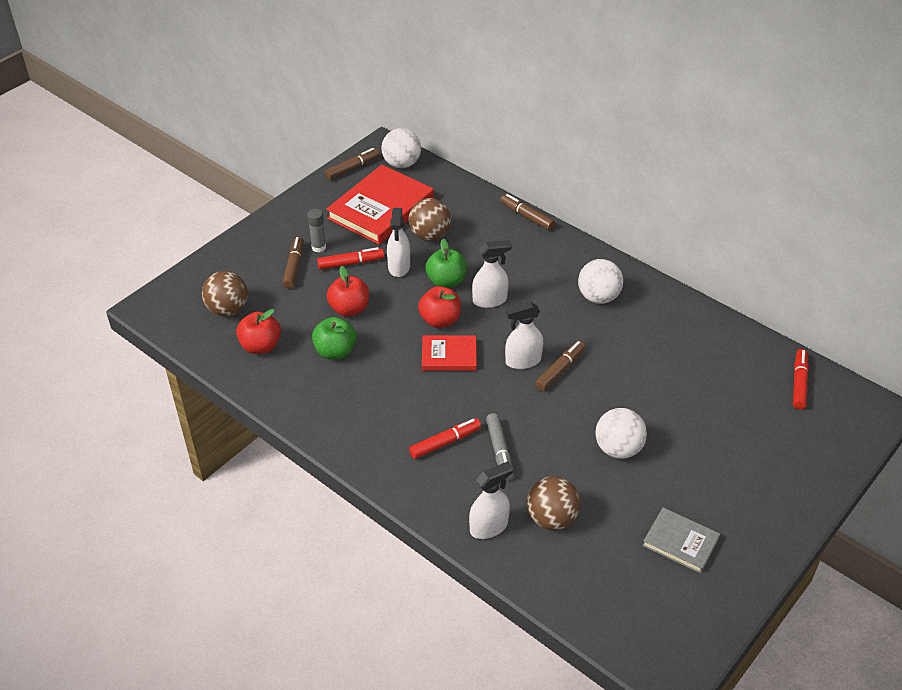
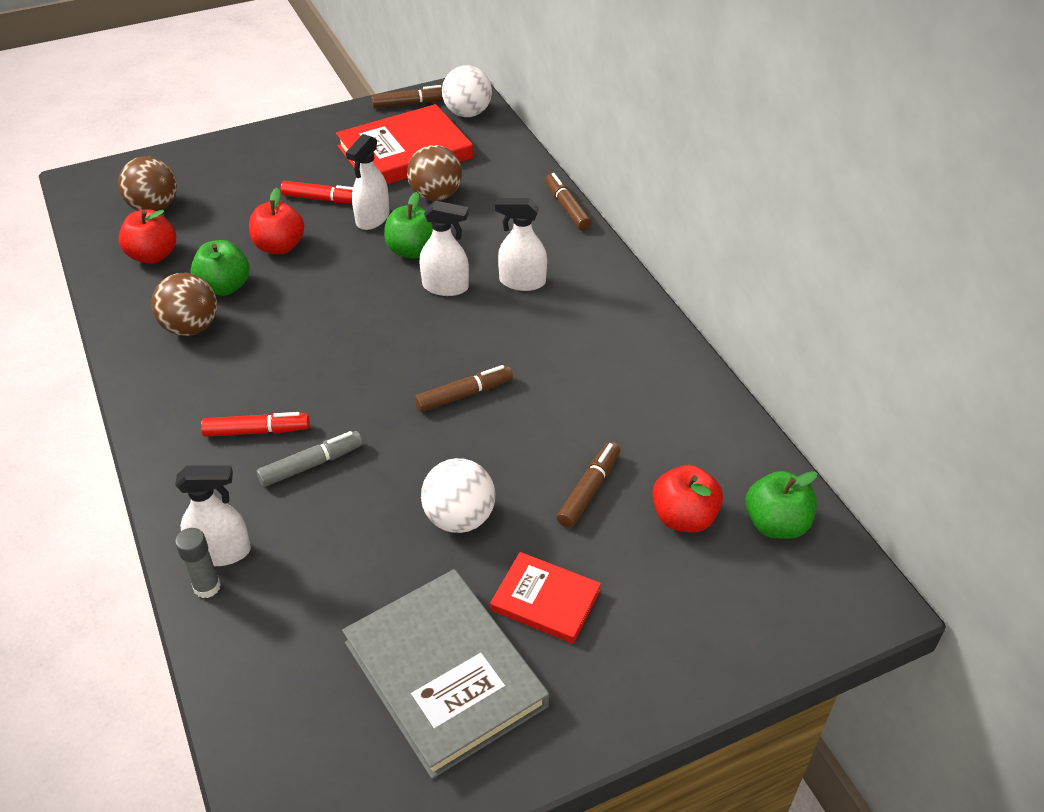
camera: 25 degrees right, 0 degrees up
(294, 266) = (260, 185): brown marker -> brown marker (589, 490)
(319, 247) = (303, 173): grey glue stick -> grey glue stick (207, 587)
(440, 320) = (369, 291): red apple -> red apple (683, 517)
(449, 355) = (346, 333): red book -> red book (545, 600)
(499, 450) = (311, 464): grey marker -> grey marker turned 135 degrees counterclockwise
(523, 361) = (427, 369): white spray bottle -> white spray bottle (522, 282)
(551, 518) = (305, 573): brown ball -> brown ball (191, 327)
(598, 297) = (582, 325): white ball -> none
(680, 542) = (444, 674): grey book -> grey book, size x1.84
(799, 383) = (776, 524): red marker -> green apple

